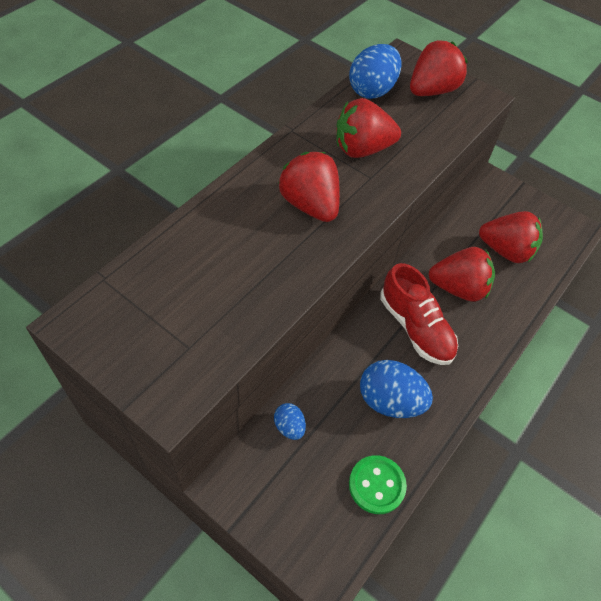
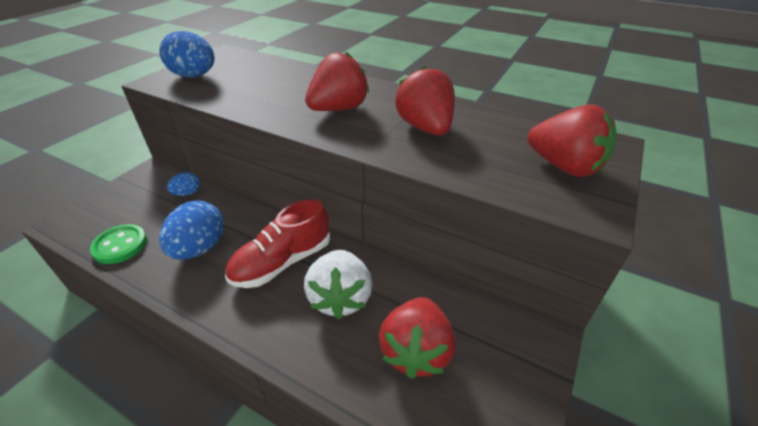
camera: 85 degrees right, 15 degrees down
(372, 90) = (524, 128): blue egg -> blue egg (194, 76)
(458, 288) = (340, 298): red strawberry -> white strawberry

